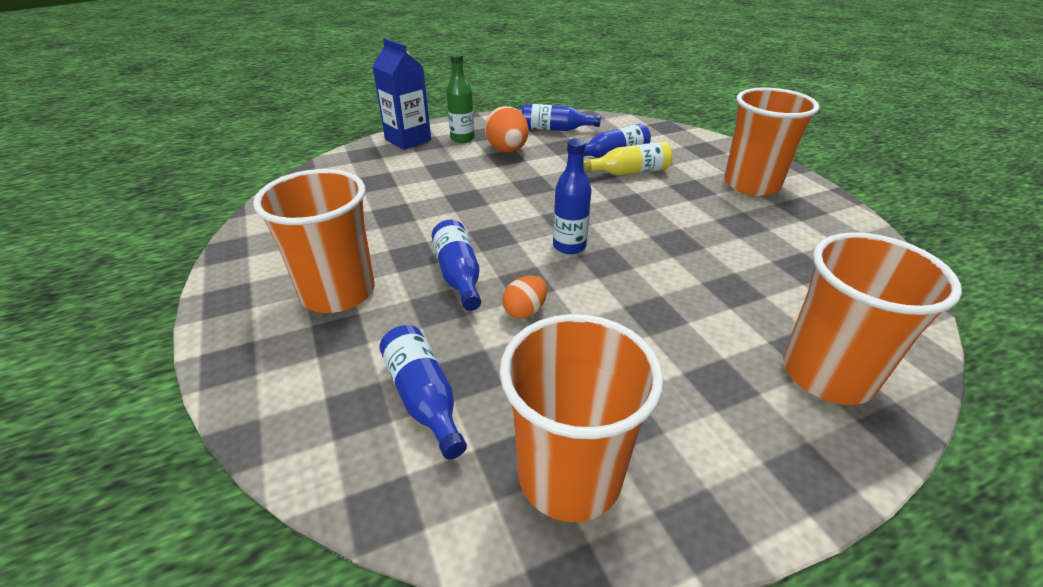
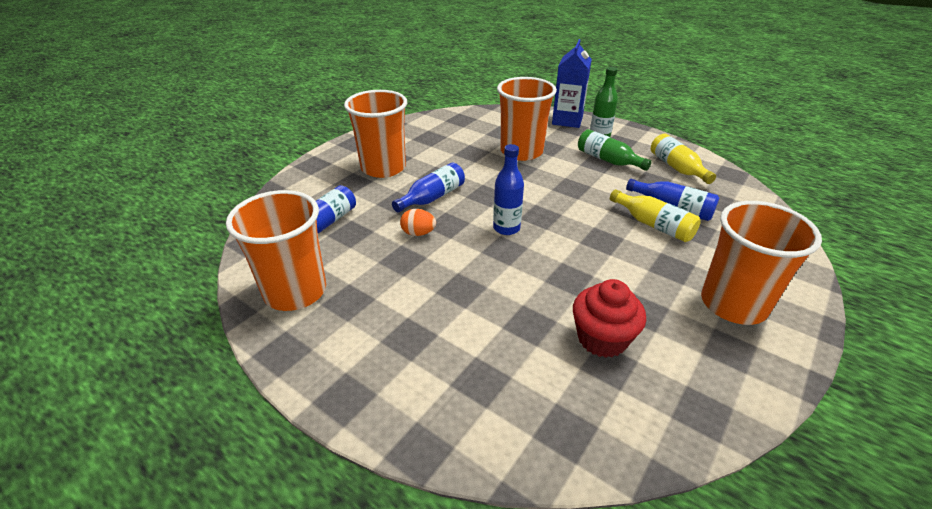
camera: 60 degrees right, 0 degrees up
(507, 150) = (608, 160): orange egg -> green bottle
(555, 129) = (677, 168): blue bottle -> yellow bottle
(770, 257) = (602, 339): none -> red cupcake
(827, 374) = (458, 397): orange cup -> orange cup (521, 152)

